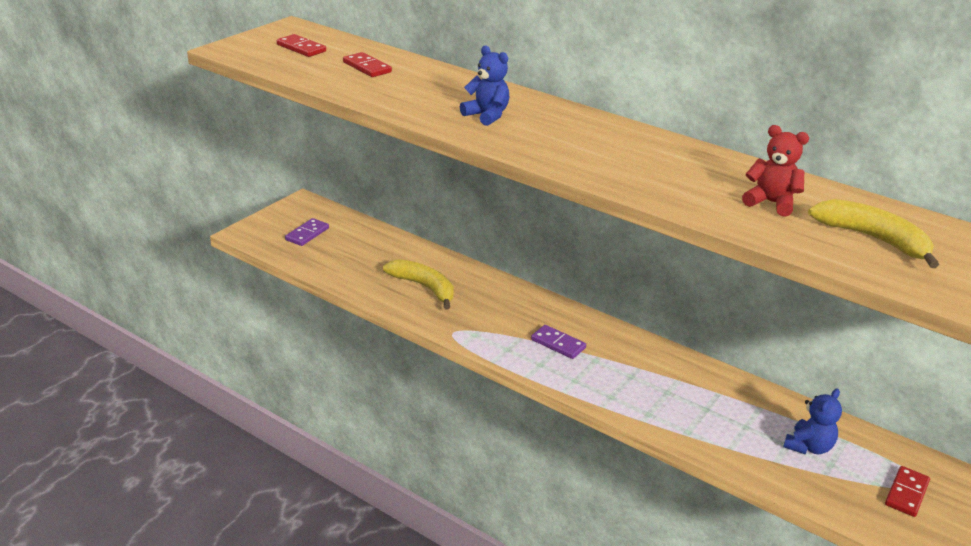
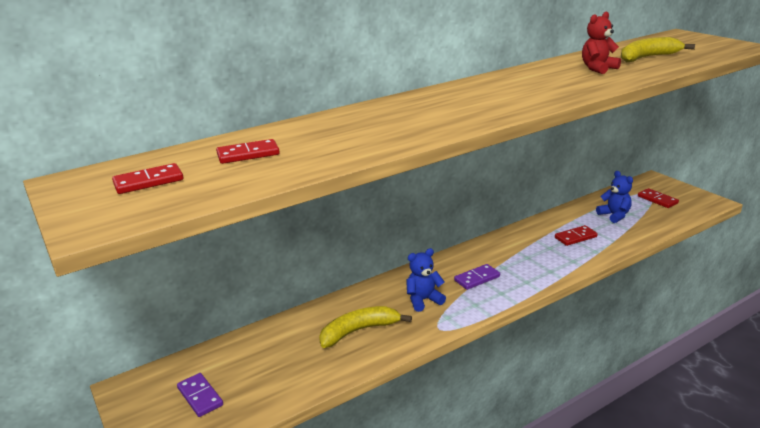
camera: 65 degrees left, 5 degrees down
(487, 116) = (412, 120): blue teddy bear -> blue teddy bear (423, 300)
(712, 412) = (575, 237): none -> red domino

